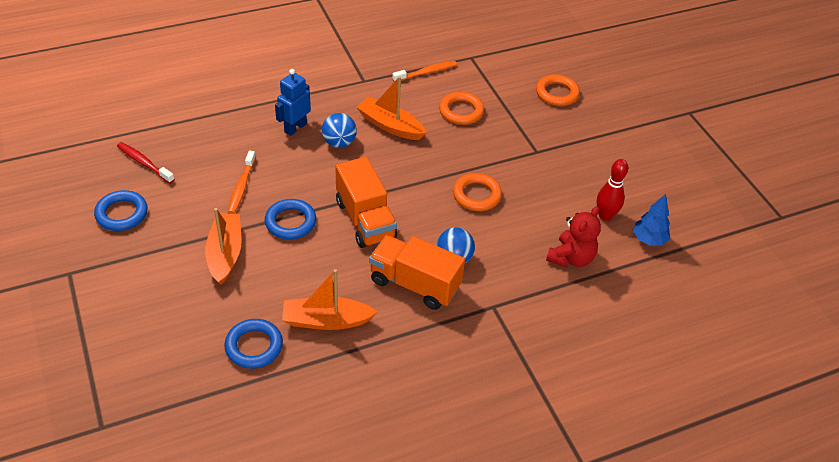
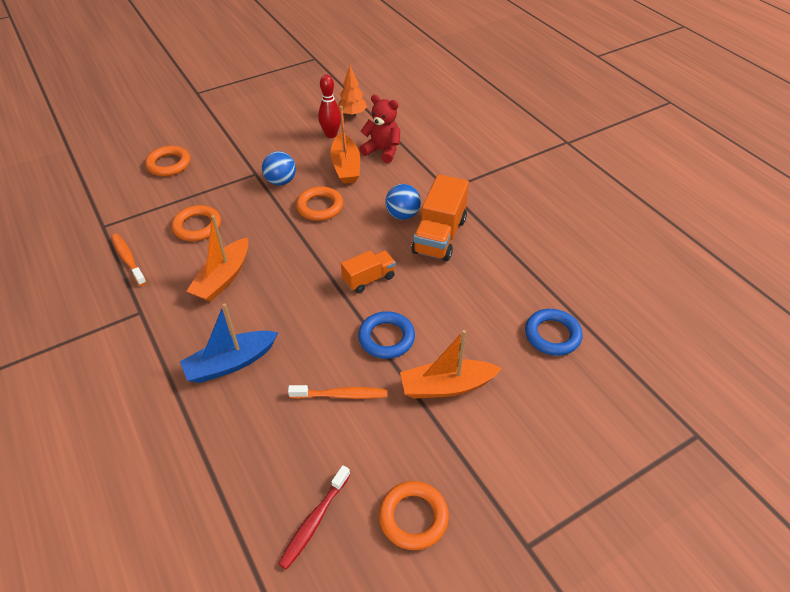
camera: 95 degrees left, 0 degrees up
(122, 214) = (413, 517): blue ring -> orange ring
(295, 128) = (231, 363): blue robot -> blue boat
(326, 320) = (502, 288): orange boat -> orange boat (346, 166)
(339, 143) = (254, 317): blue ball -> blue ball (281, 181)
(365, 220) = (369, 279): orange truck -> orange truck, size x0.60
(648, 240) = (352, 114): blue tree -> orange tree

